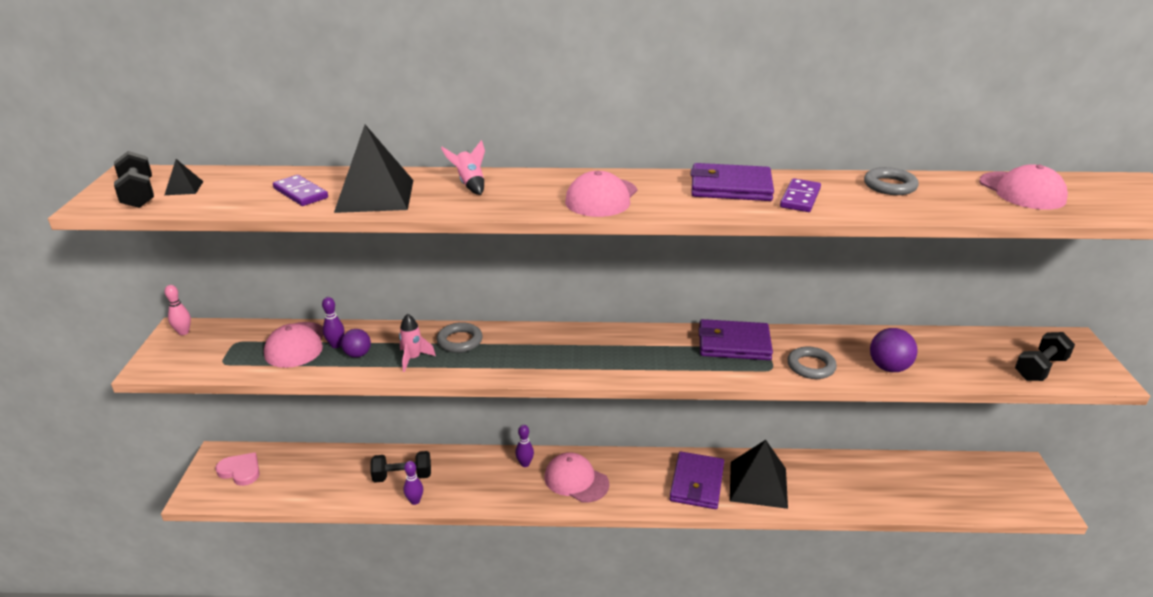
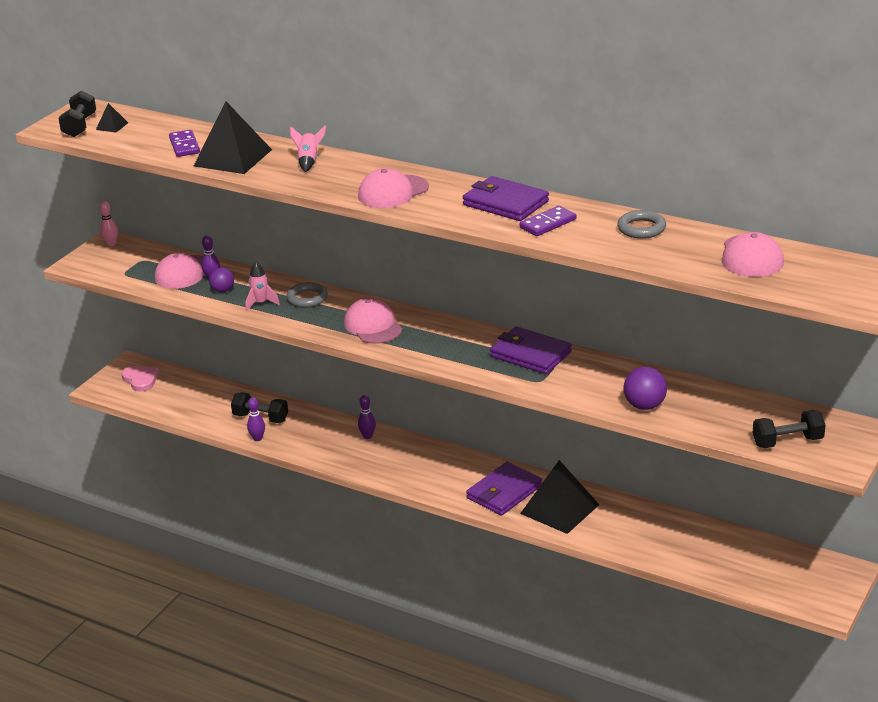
camera: 30 degrees right, 0 degrees up
(576, 480) = (400, 460): pink cap -> pink cap (373, 326)
(811, 366) = (576, 387): grey ring -> none

